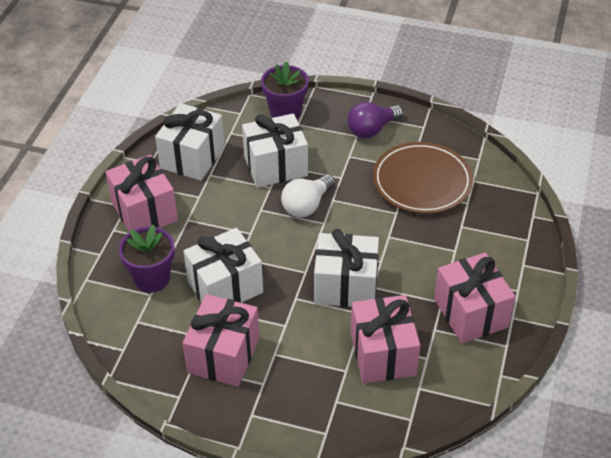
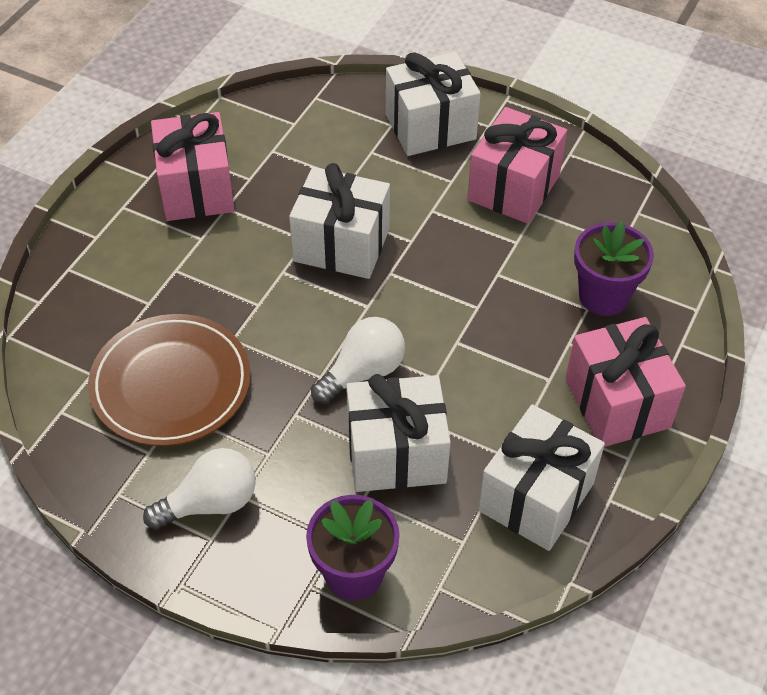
camera: 170 degrees left, 5 degrees up
(225, 287) = (503, 268): white gift -> white gift (430, 127)
(372, 129) = (210, 503): purple light bulb -> white light bulb
(383, 354) = (322, 161): pink gift -> none

